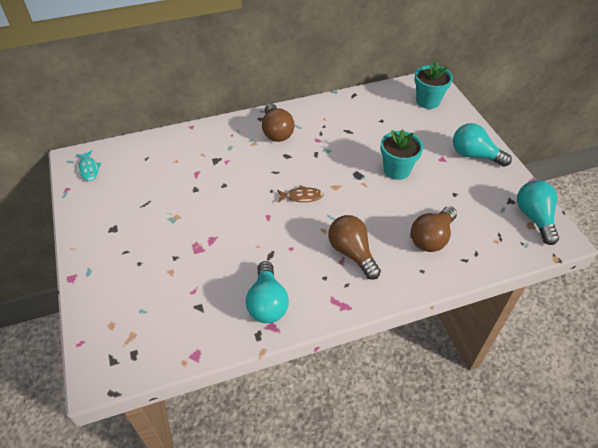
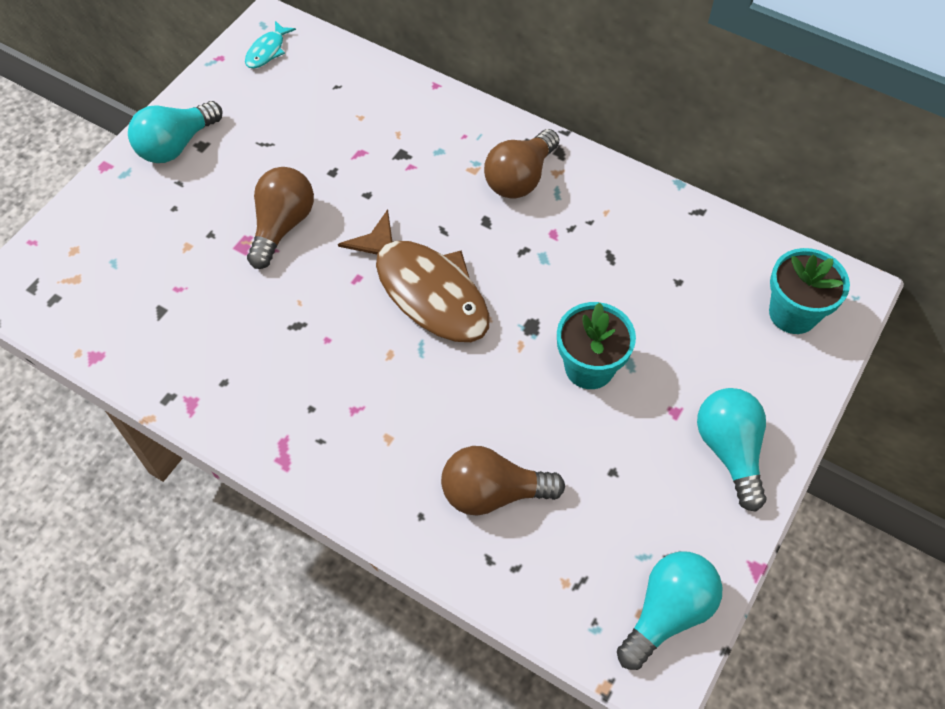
camera: 50 degrees right, 10 degrees up
(267, 303) = (221, 374): turquoise light bulb -> turquoise light bulb (176, 145)
(302, 197) = (426, 290): brown fish -> brown fish, size x2.30
(352, 253) = (379, 412): brown light bulb -> brown light bulb (282, 226)

